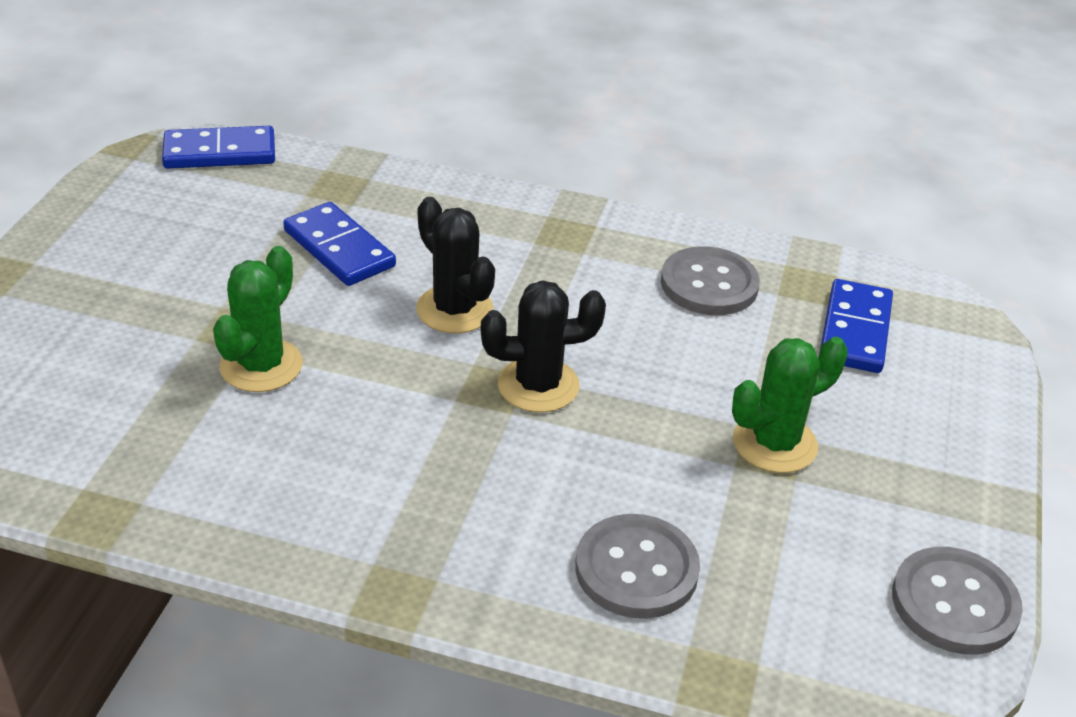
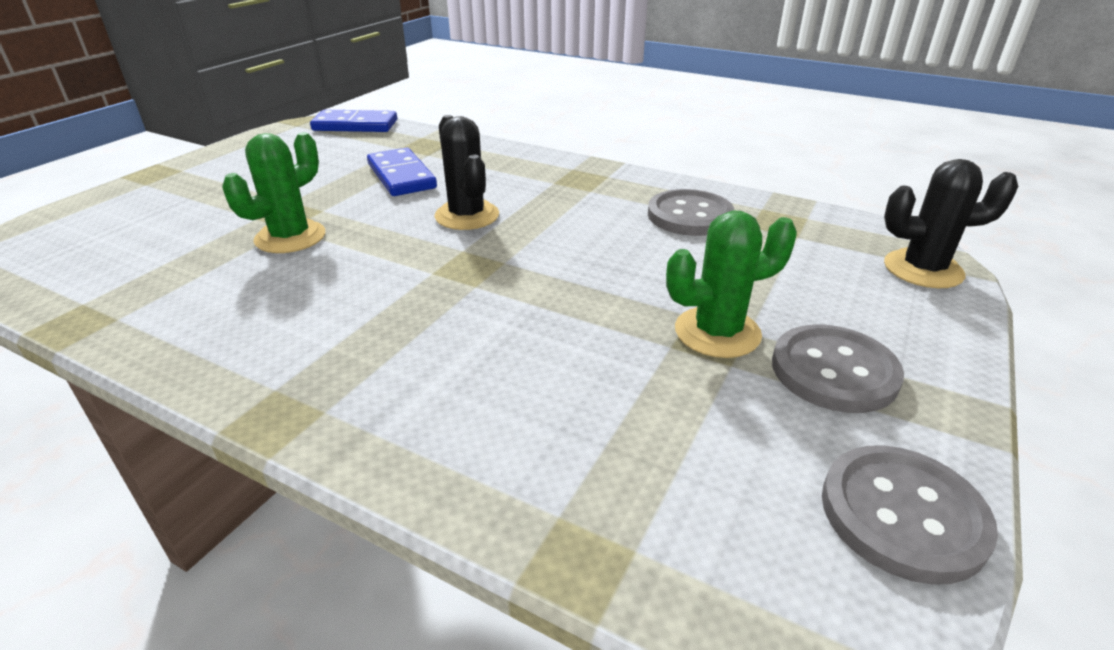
camera: 15 degrees right, 5 degrees down
(538, 385) = (509, 269): black cactus -> black cactus (923, 269)
(636, 569) = (531, 427): grey button -> grey button (834, 371)
(855, 330) = (818, 255): blue domino -> none

